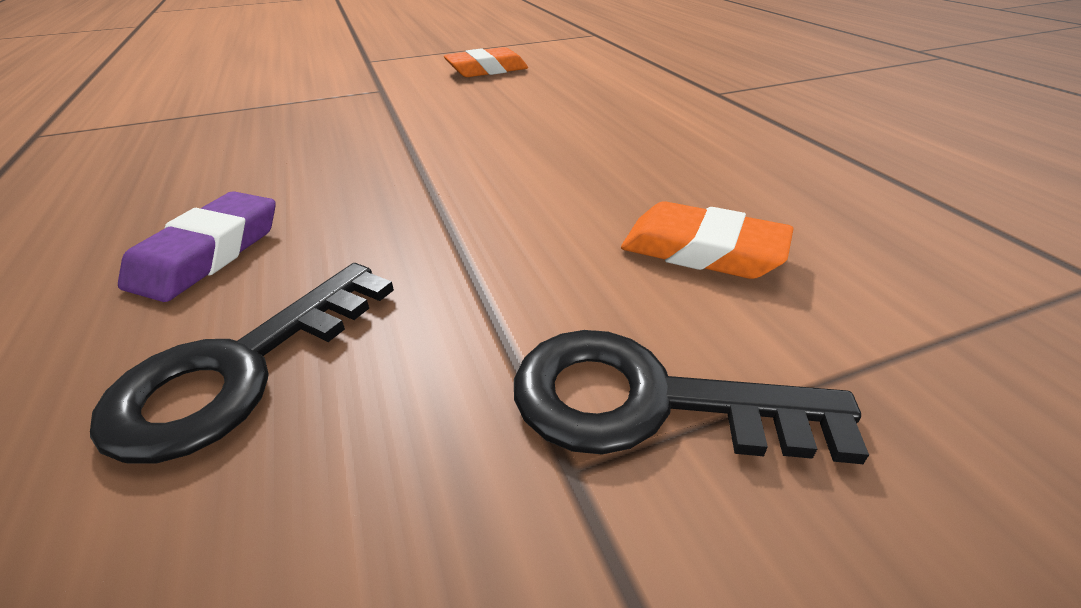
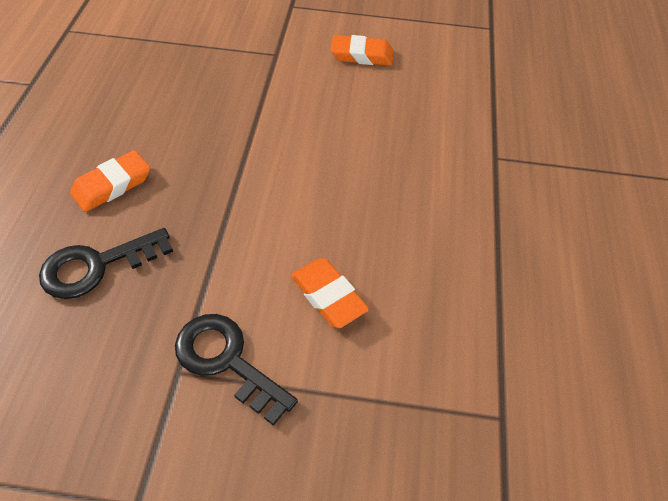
camera: 25 degrees right, 15 degrees up
(208, 254) = (112, 185): purple eraser -> orange eraser

